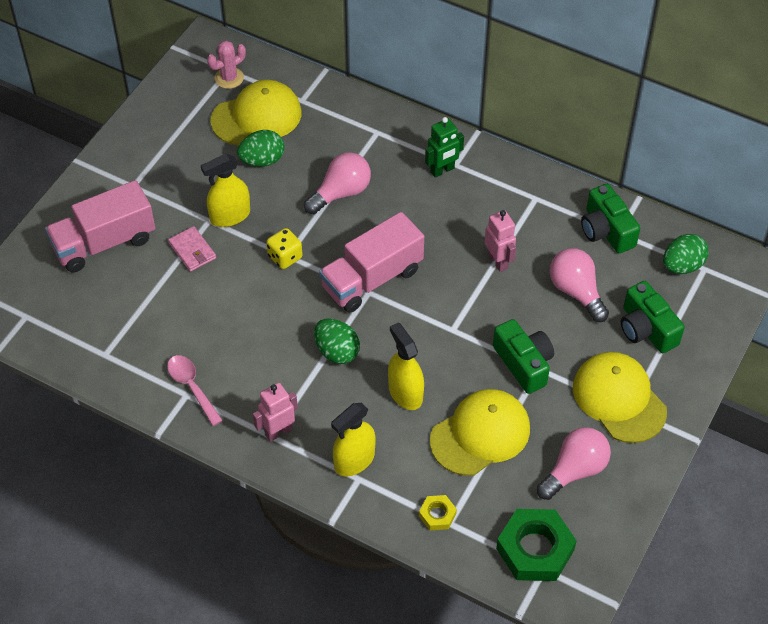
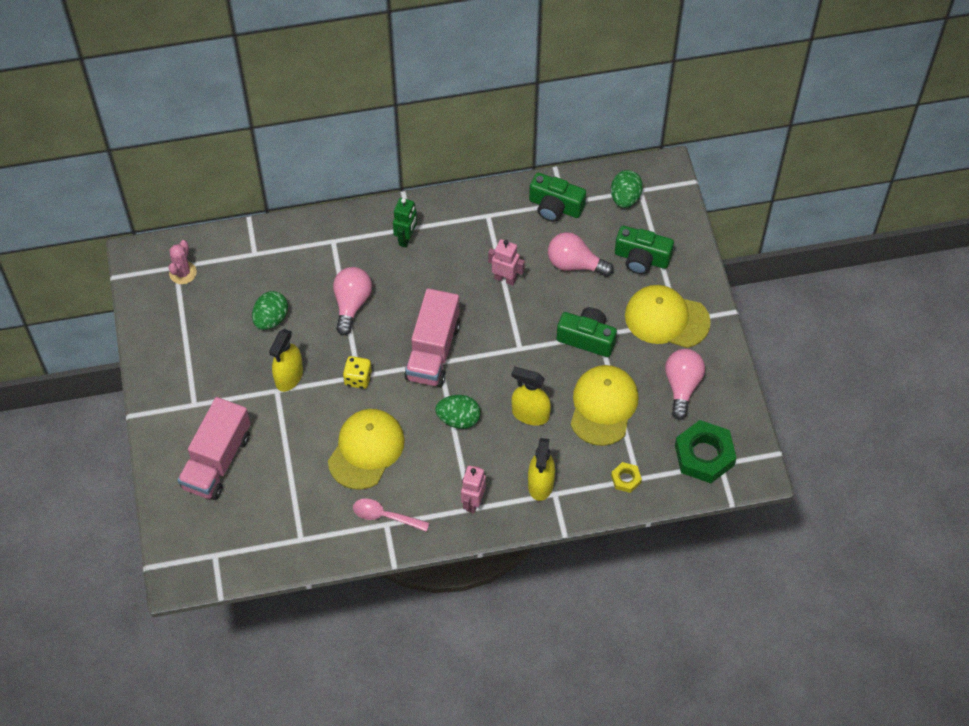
camera: 40 degrees left, 5 degrees up
(192, 251) = (287, 421): pink wallet -> none
(256, 116) = (233, 289): yellow cap -> yellow cap (366, 450)

